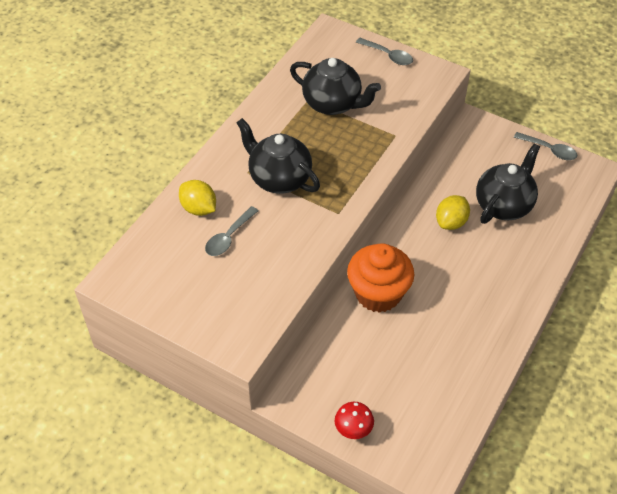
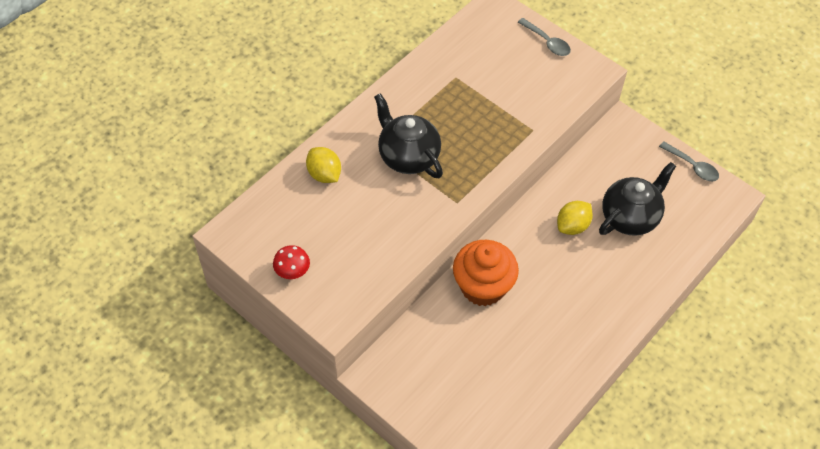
camera: 10 degrees right, 5 degrees up
(229, 237) = (346, 209): grey spoon -> none
(333, 104) = (479, 86): black teapot -> none
(353, 430) = (427, 416): red mushroom -> red mushroom (292, 272)

